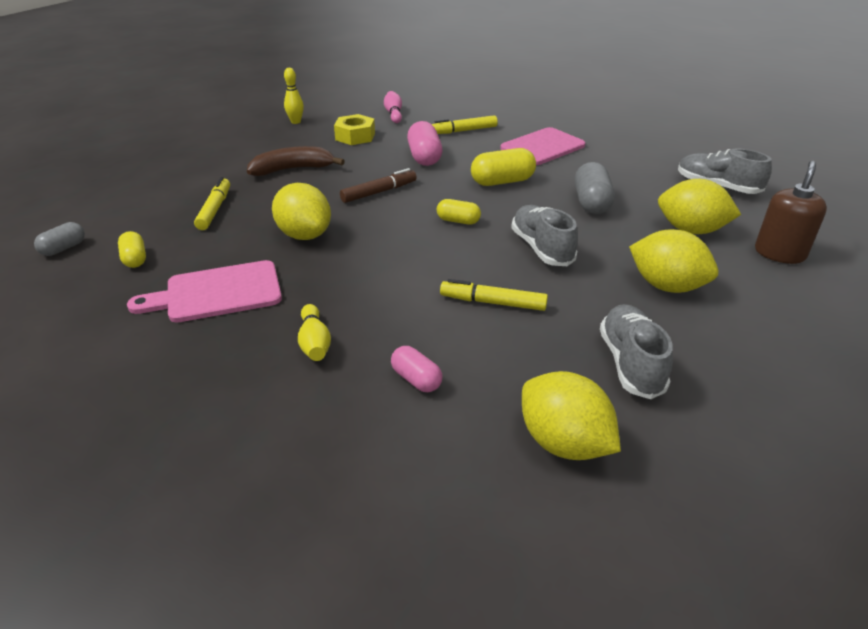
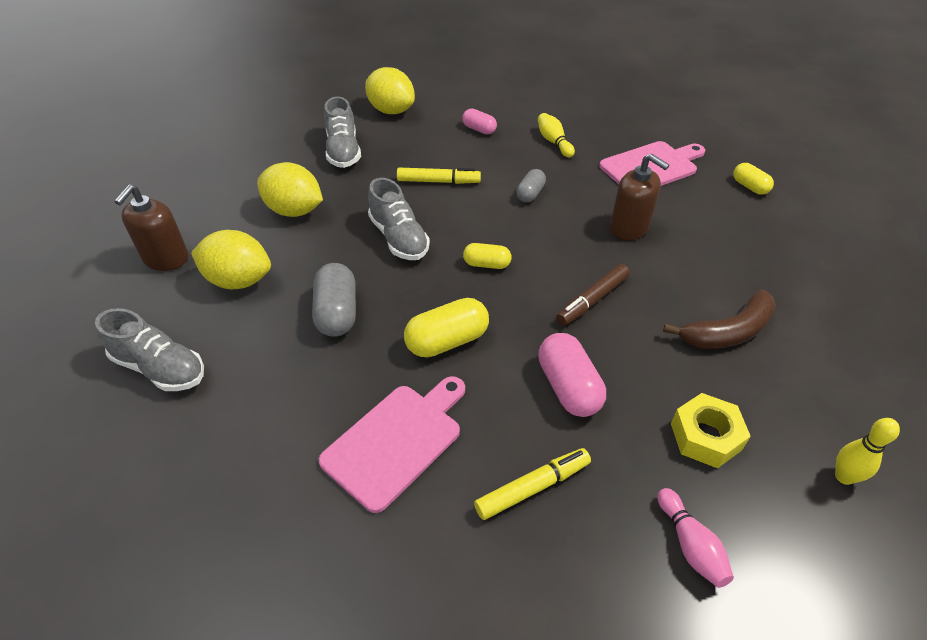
camera: 170 degrees right, 10 degrees up
(63, 248) = (822, 190): grey capsule -> grey capsule (530, 194)
(215, 209) = (747, 250): yellow marker -> none
(304, 235) = (629, 228): yellow lemon -> brown soap dispenser

